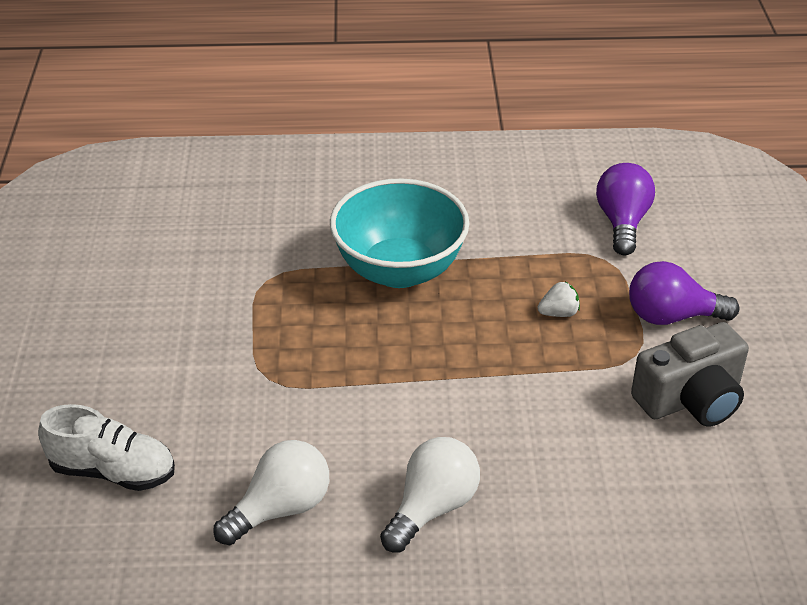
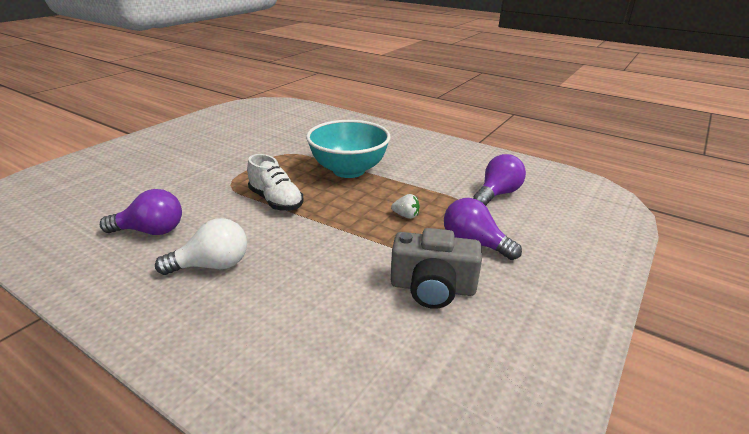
camera: 35 degrees right, 10 degrees down
(113, 471) = (120, 188): white shoe -> white shoe (276, 201)
(280, 509) = (151, 231): white light bulb -> purple light bulb

